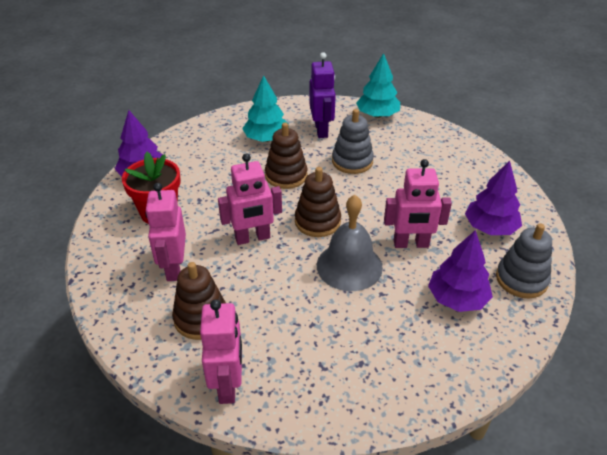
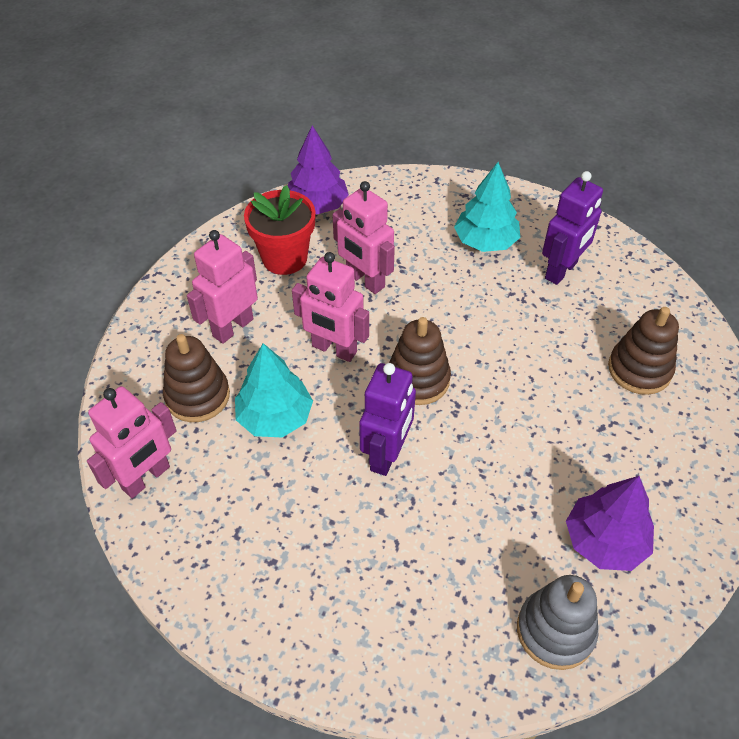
camera: 45 degrees right, 10 degrees up
(286, 175) = (451, 301): brown stacking toy -> brown stacking toy (639, 369)
(349, 266) = (387, 454): grey bell -> purple robot
(352, 161) = (546, 335): grey stacking toy -> none
(377, 115) = (658, 294): turquoise tree -> turquoise tree (275, 417)
(411, 244) = (483, 483): pink robot -> pink robot (365, 280)
(457, 298) = (450, 585): purple tree -> none

